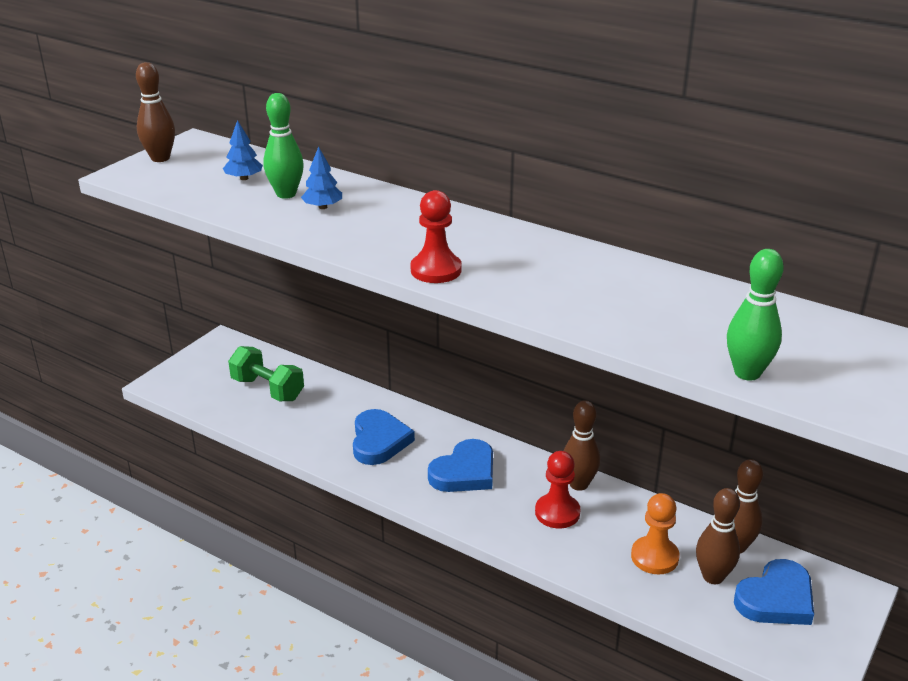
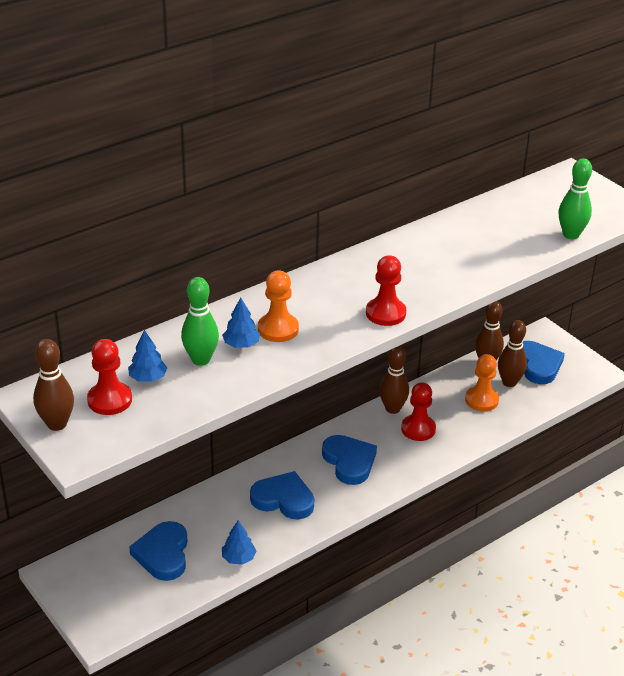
camera: 70 degrees left, 5 degrees up
(203, 170) = (109, 400): none -> red pawn
(267, 389) = (163, 554): green dumbbell -> blue heart
(281, 434) = (238, 558): none -> blue tree
(362, 219) = (278, 329): none -> orange pawn

